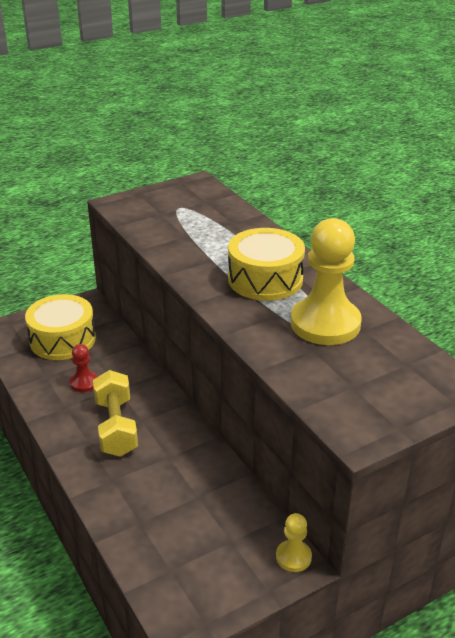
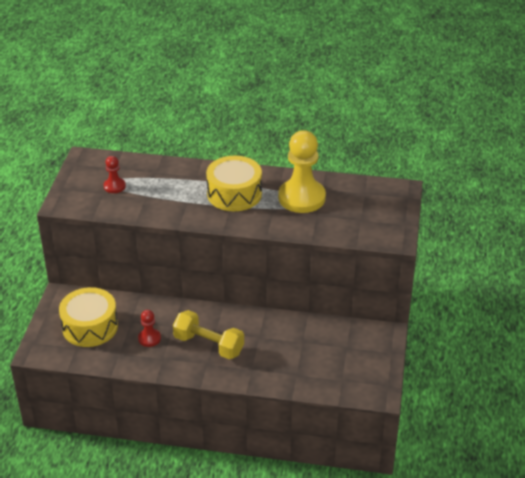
camera: 50 degrees left, 5 degrees up
(178, 214) = (114, 186): none -> red pawn
(293, 557) = (380, 331): yellow pawn -> none

